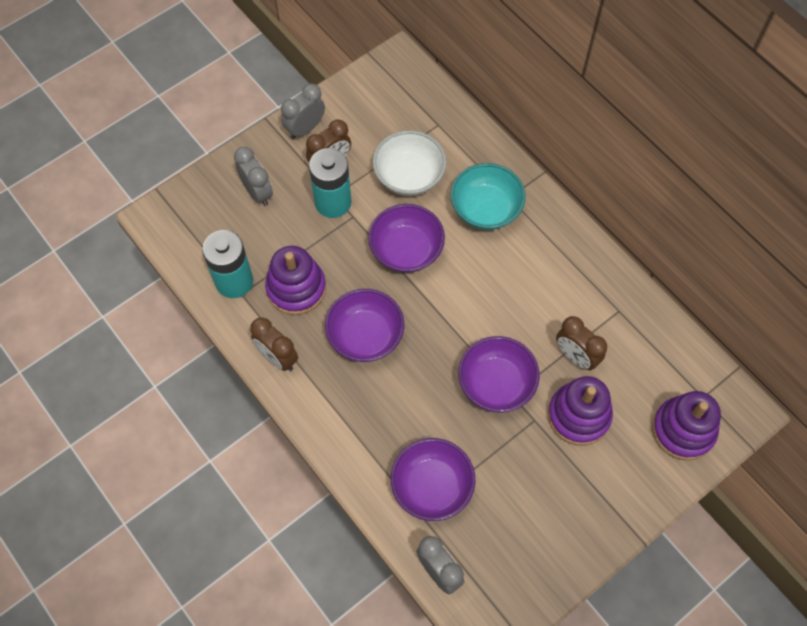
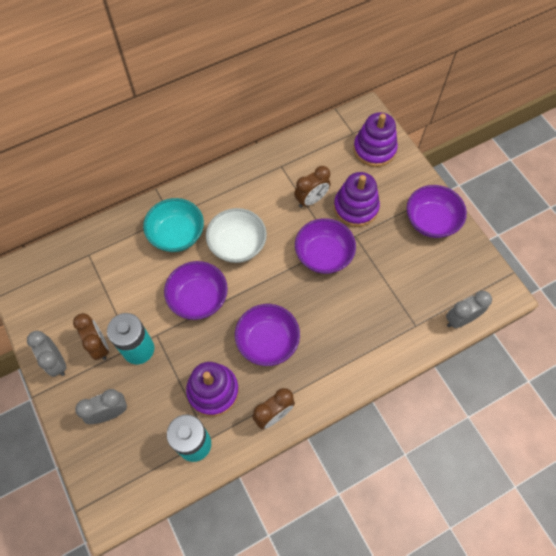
camera: 80 degrees left, 0 degrees up
(409, 176) = (130, 285): white bowl -> white bowl (237, 245)
(432, 486) = (397, 313): purple bowl -> purple bowl (431, 221)

